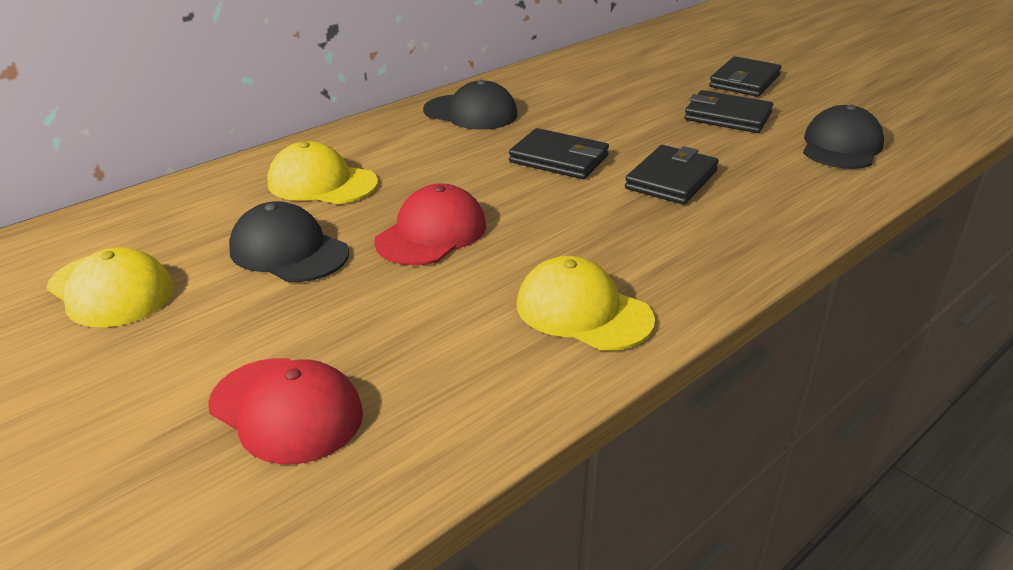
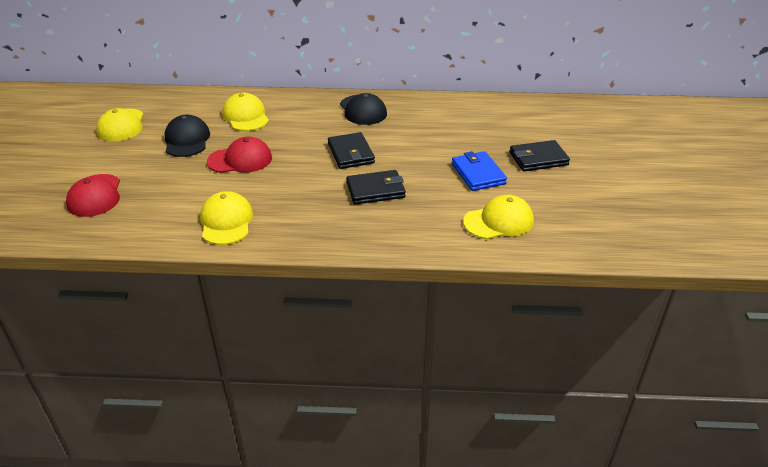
camera: 45 degrees right, 5 degrees up
(727, 117) = (478, 174): black wallet -> blue wallet
(841, 146) = (498, 221): black cap -> yellow cap

